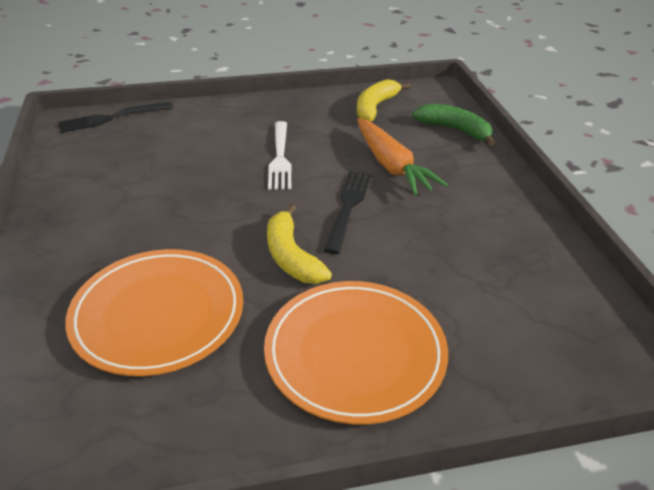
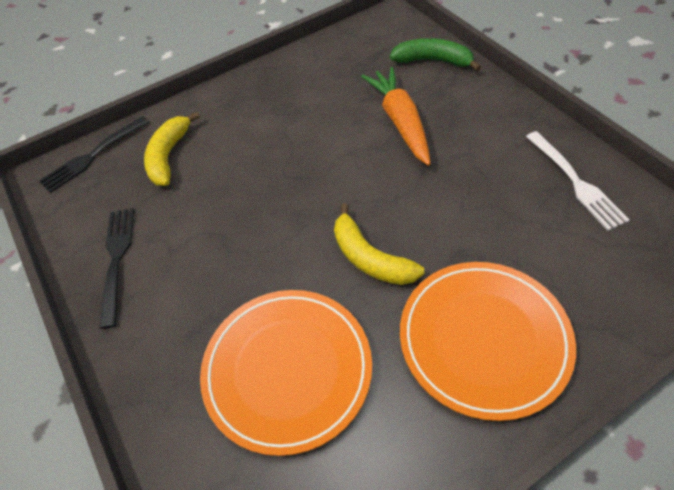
camera: 15 degrees left, 15 degrees up
(280, 157) = (292, 147): white fork -> white fork (575, 181)
(348, 208) = (388, 184): black fork -> black fork (117, 260)
(375, 107) = (346, 57): yellow banana -> yellow banana (169, 156)
(391, 166) = (400, 122): orange carrot -> orange carrot turned 150 degrees counterclockwise

